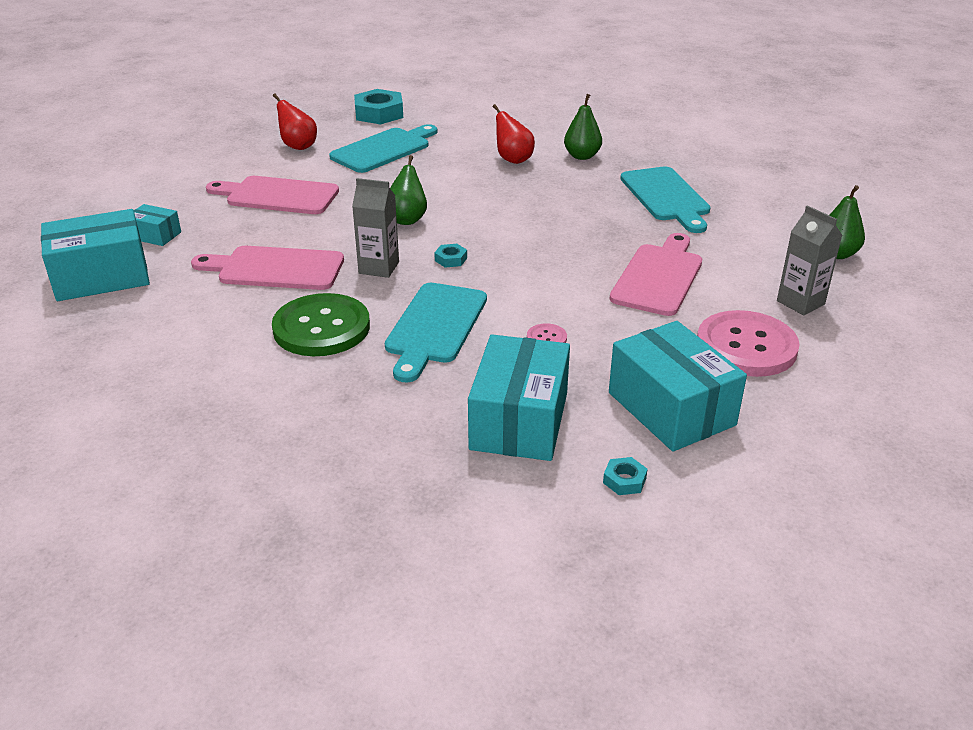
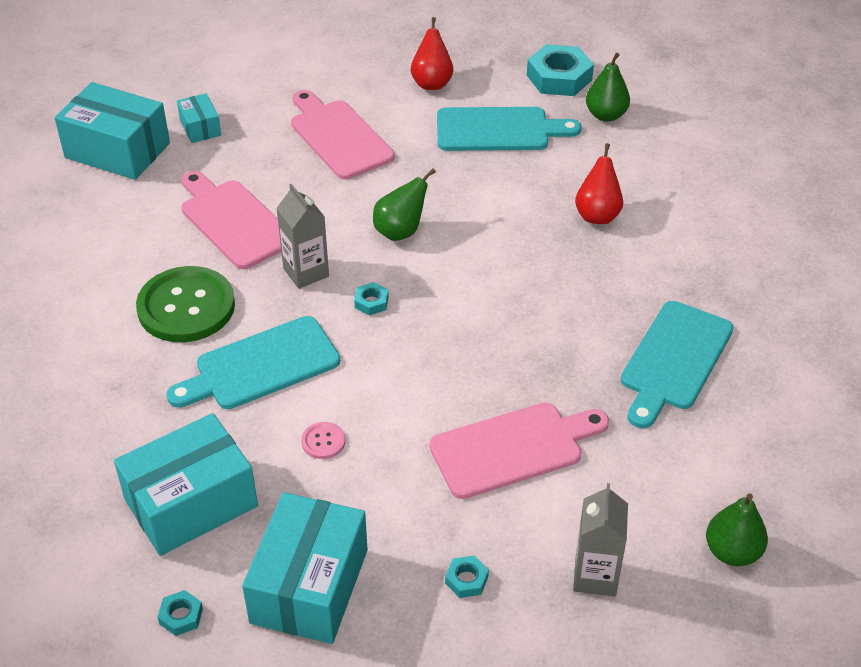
camera: 45 degrees right, 10 degrees up
(582, 156) = (672, 252): green pear -> green pear (606, 115)
(746, 346) = (466, 580): pink button -> turquoise nut

